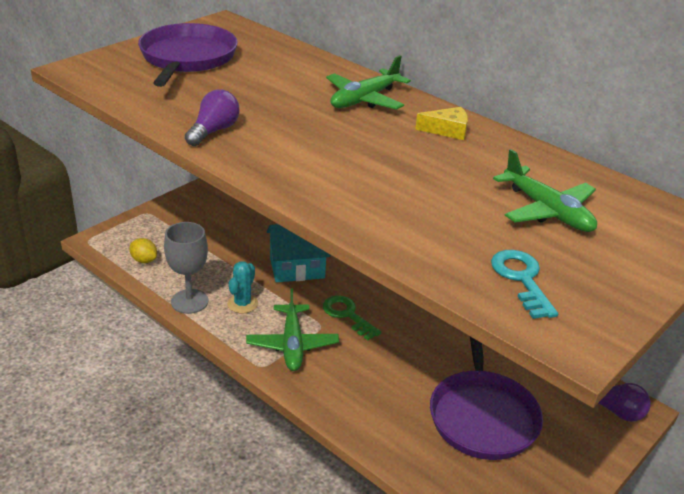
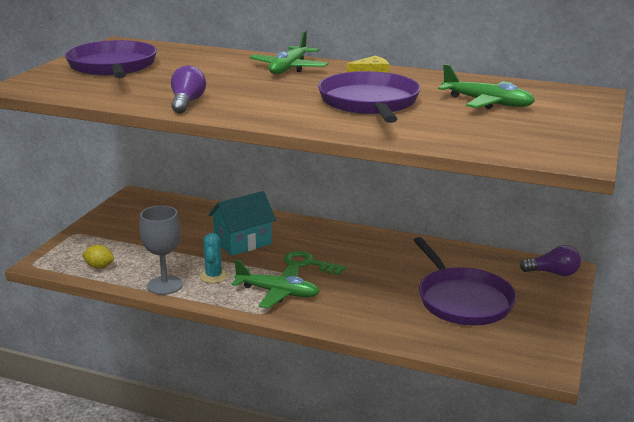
camera: 20 degrees left, 10 degrees down
(292, 345) = (278, 293): green plane -> green plane turned 45 degrees counterclockwise
(407, 177) = (369, 103): none -> purple pan
(521, 279) = (508, 138): turquoise key -> none

